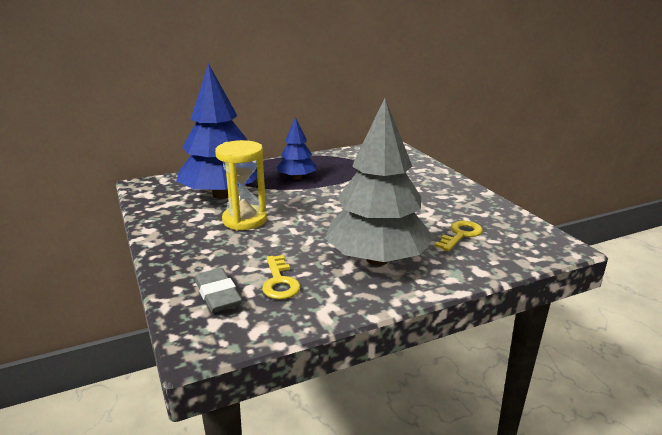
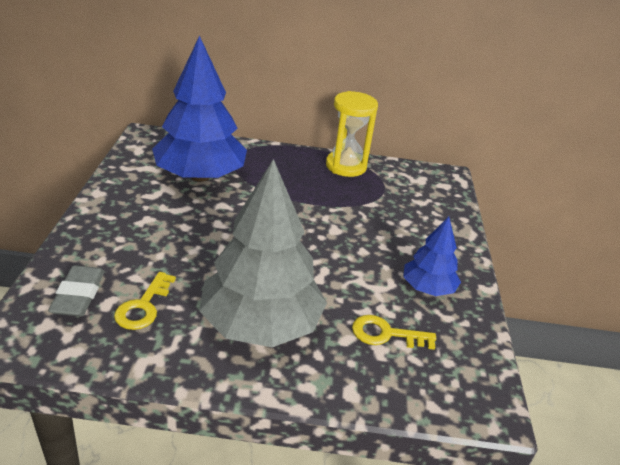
camera: 25 degrees right, 10 degrees up
(244, 220) = (189, 217): yellow hourglass -> yellow hourglass (346, 166)
(297, 178) = (294, 182): blue tree -> blue tree (428, 288)
(461, 235) = (386, 334): yellow key -> yellow key turned 150 degrees counterclockwise

